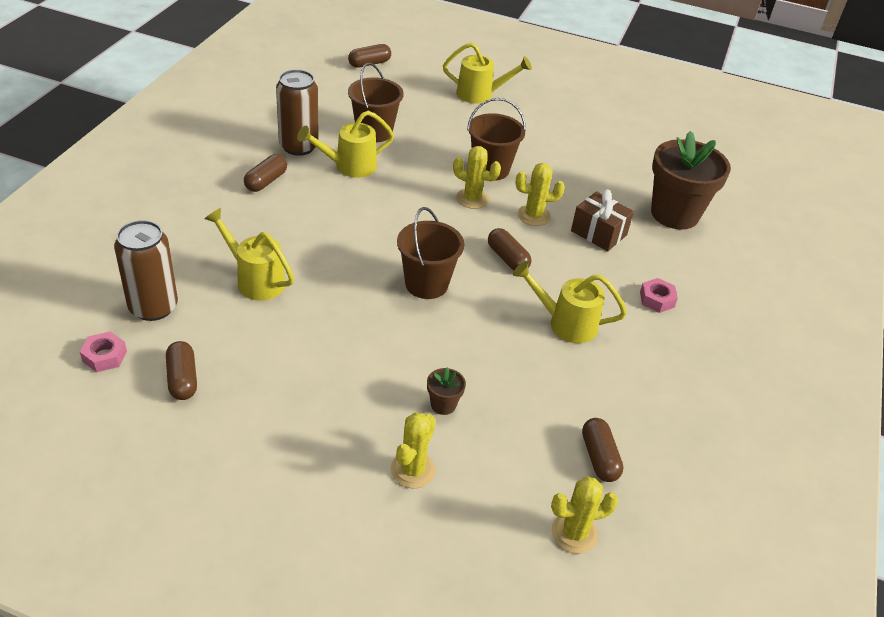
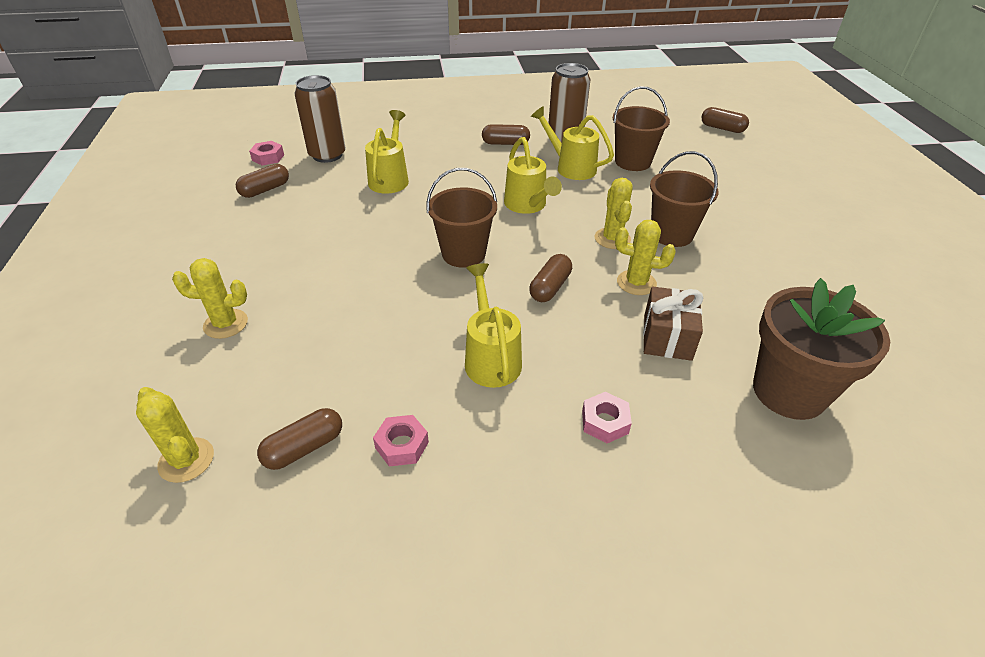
camera: 65 degrees right, 0 degrees up
(443, 405) = (315, 314): brown flower pot -> none
(480, 94) = (778, 191): yellow watering can -> yellow watering can (527, 205)
(533, 216) = (636, 283): yellow cactus -> yellow cactus turned 45 degrees counterclockwise
(625, 403) = (402, 445): none -> pink nut

